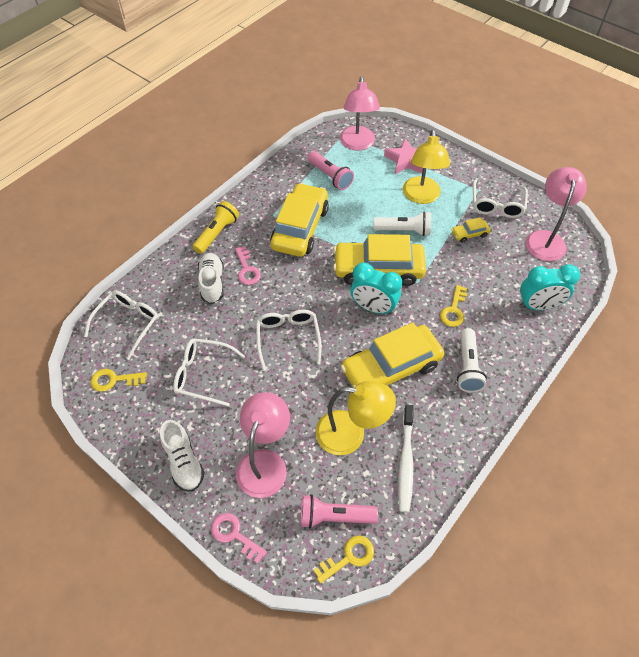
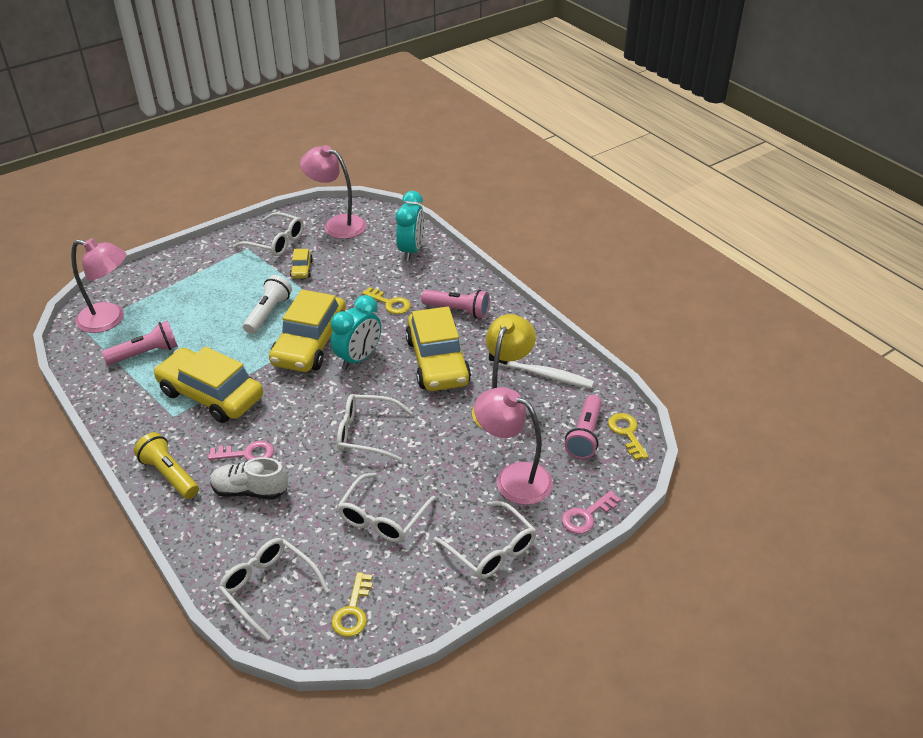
camera: 75 degrees left, 15 degrees down
(184, 462) = (491, 549): white shoe -> white glasses
(406, 160) = (166, 287): pink star -> none
(421, 197) = (229, 289): yellow lamp -> none
(467, 367) = (458, 310): white flashlight -> pink flashlight

